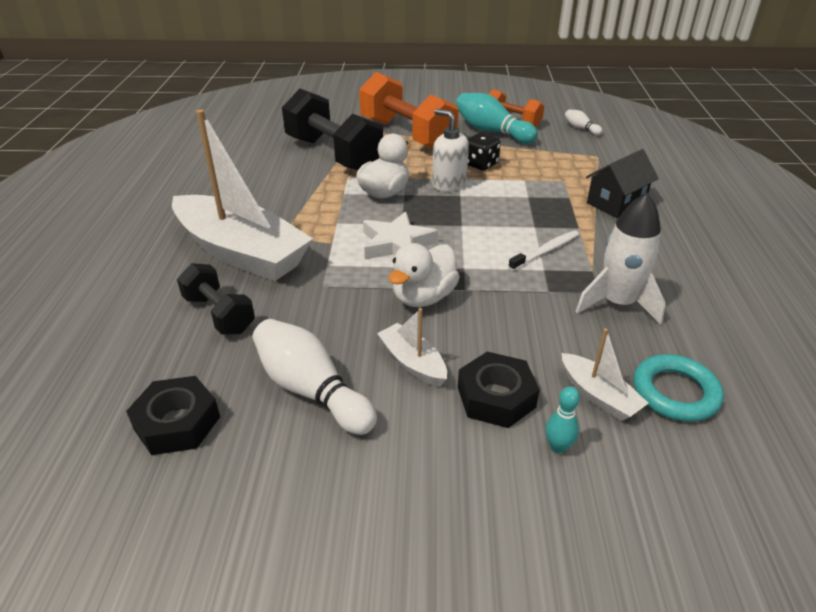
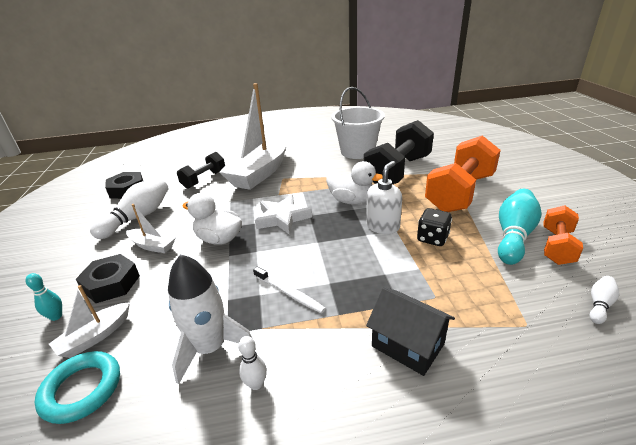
camera: 80 degrees right, 5 degrees down
(251, 169) = (357, 151): none -> white bucket
(413, 363) = (152, 246): white boat -> white boat turned 75 degrees clockwise
(658, 277) = (256, 384): none -> white bowling pin

